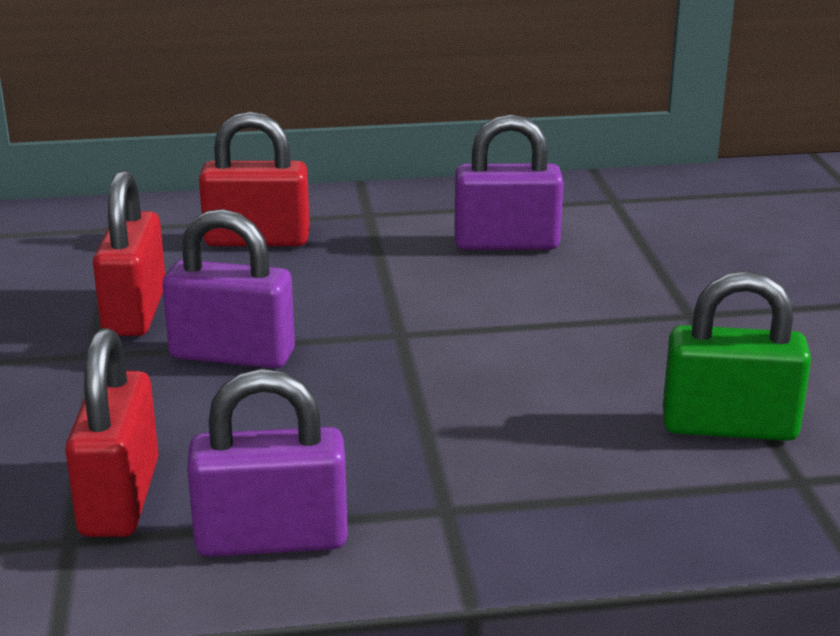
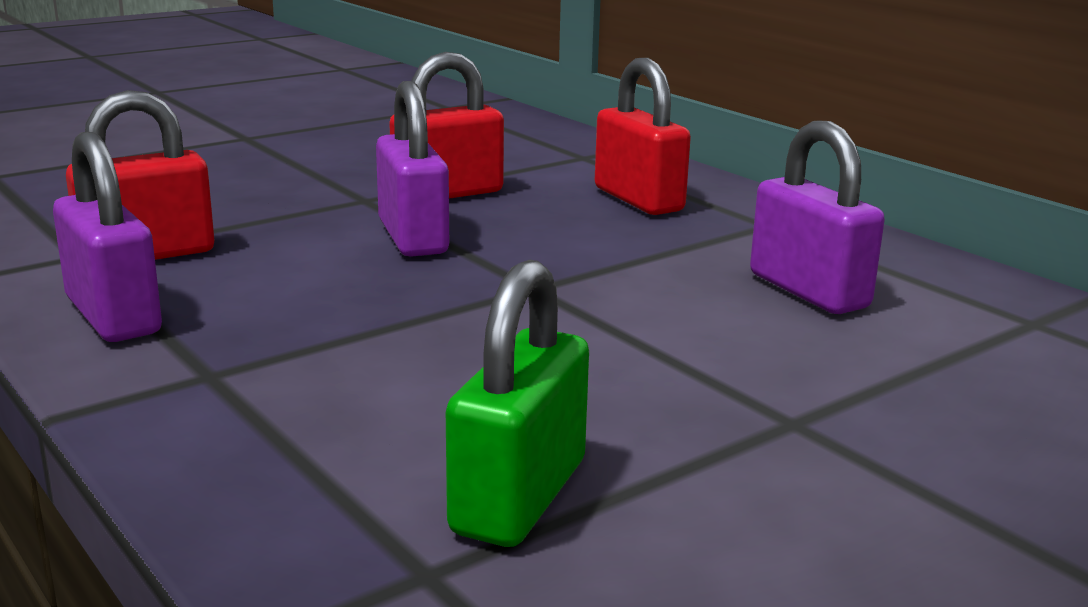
camera: 60 degrees right, 5 degrees down
(729, 426) = (519, 496): green padlock -> green padlock turned 45 degrees clockwise

